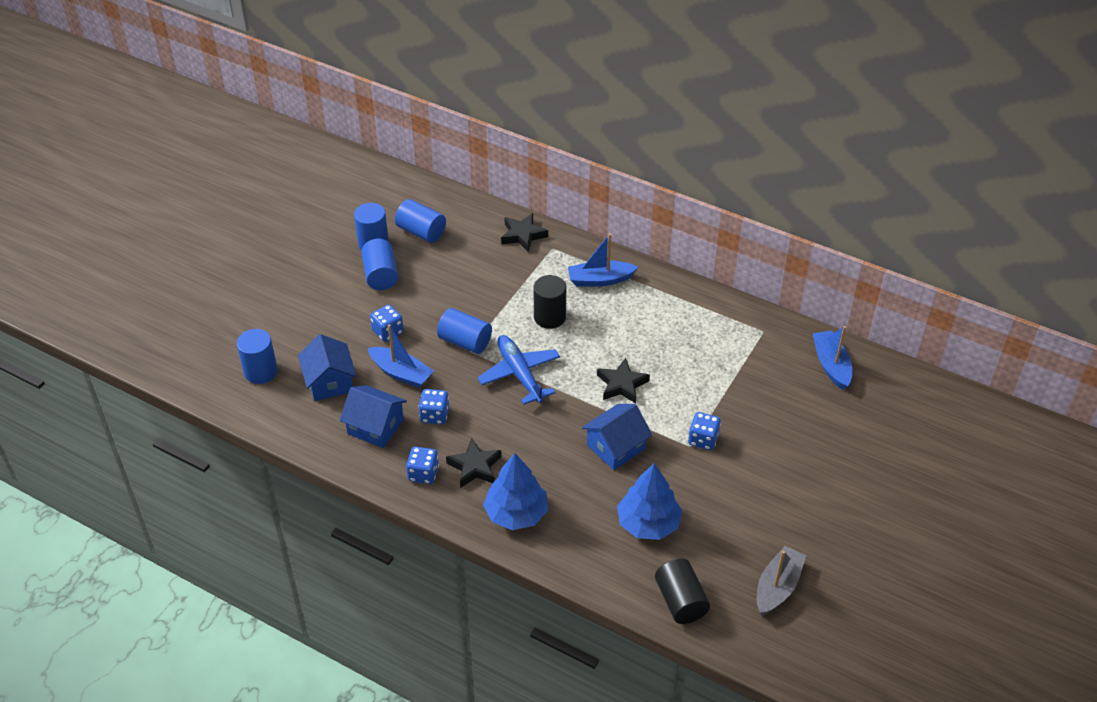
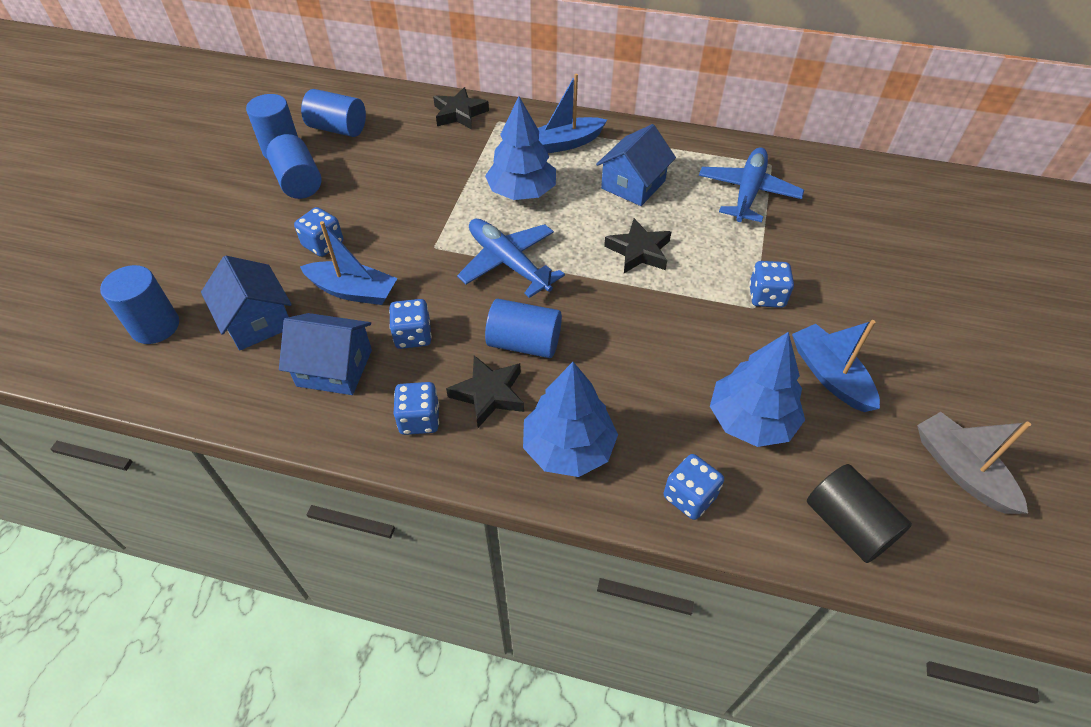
camera: 15 degrees left, 5 degrees up
(465, 342) = (426, 238): blue cylinder -> blue cylinder (524, 343)
(549, 317) = (521, 192): black cylinder -> blue tree
(584, 561) = (689, 497): none -> blue dice
(616, 447) = (664, 328): blue house -> blue house (633, 184)
(730, 353) = (747, 193): none -> blue plane
(777, 587) = (961, 470): grey boat -> grey boat turned 45 degrees counterclockwise
(831, 365) = (864, 185): blue boat -> blue boat (830, 376)

